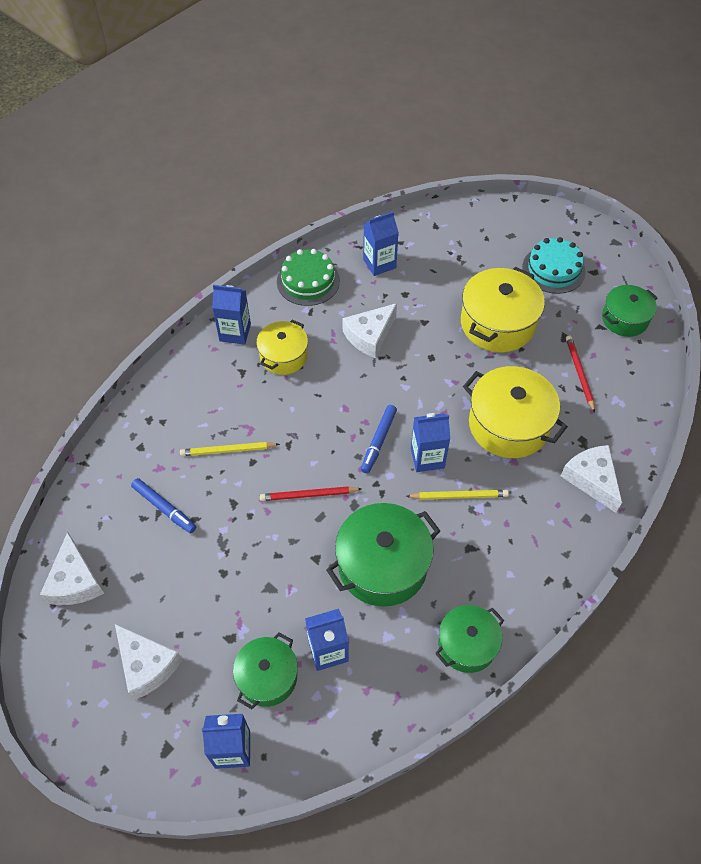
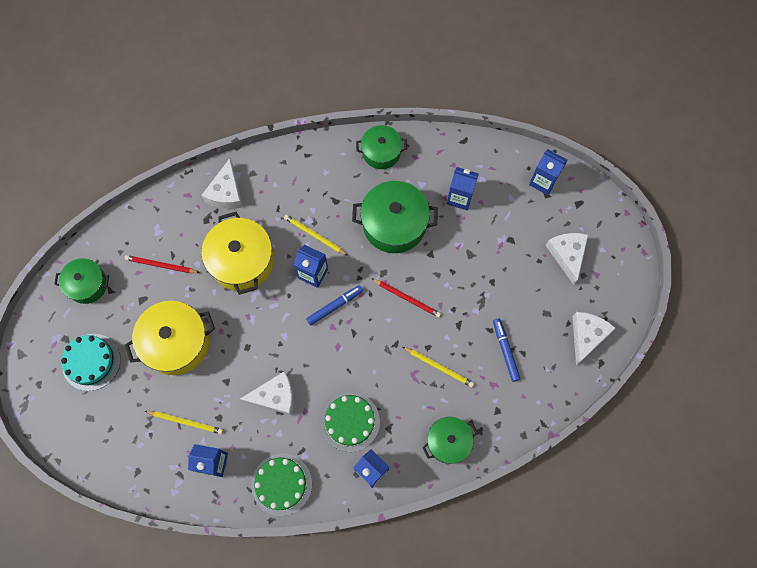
camera: 145 degrees left, 15 degrees up
(267, 677) = (502, 205): green pot -> green pot (448, 442)
(283, 356) = (350, 421): yellow pot -> green cake
(430, 276) = (186, 422): none -> yellow pencil
(579, 373) = (161, 265): red pencil -> red pencil turned 75 degrees clockwise

